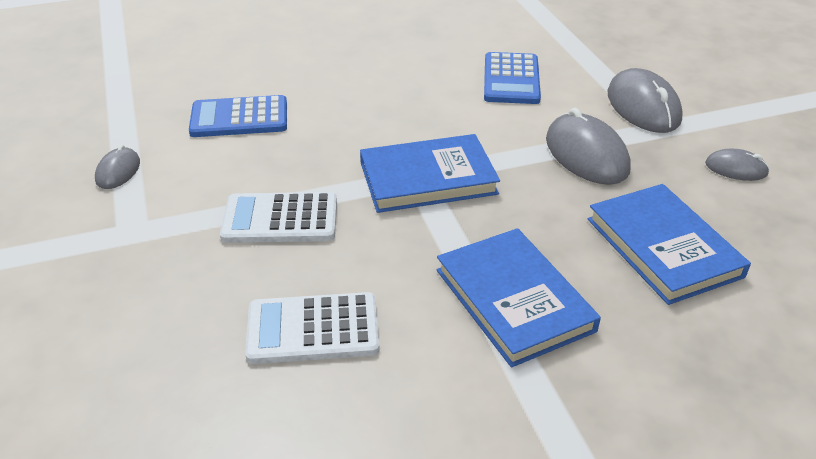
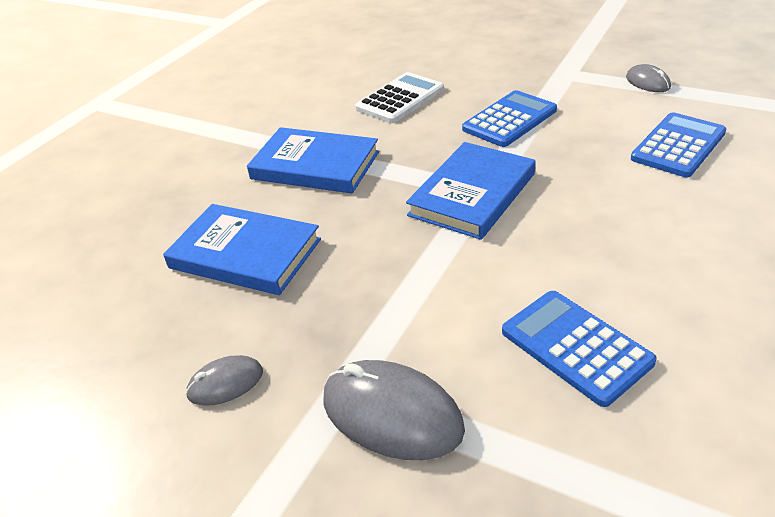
camera: 140 degrees right, 0 degrees up
(280, 219) = (509, 120): white calculator -> blue calculator
(586, 154) = (383, 299): grey mouse -> none

